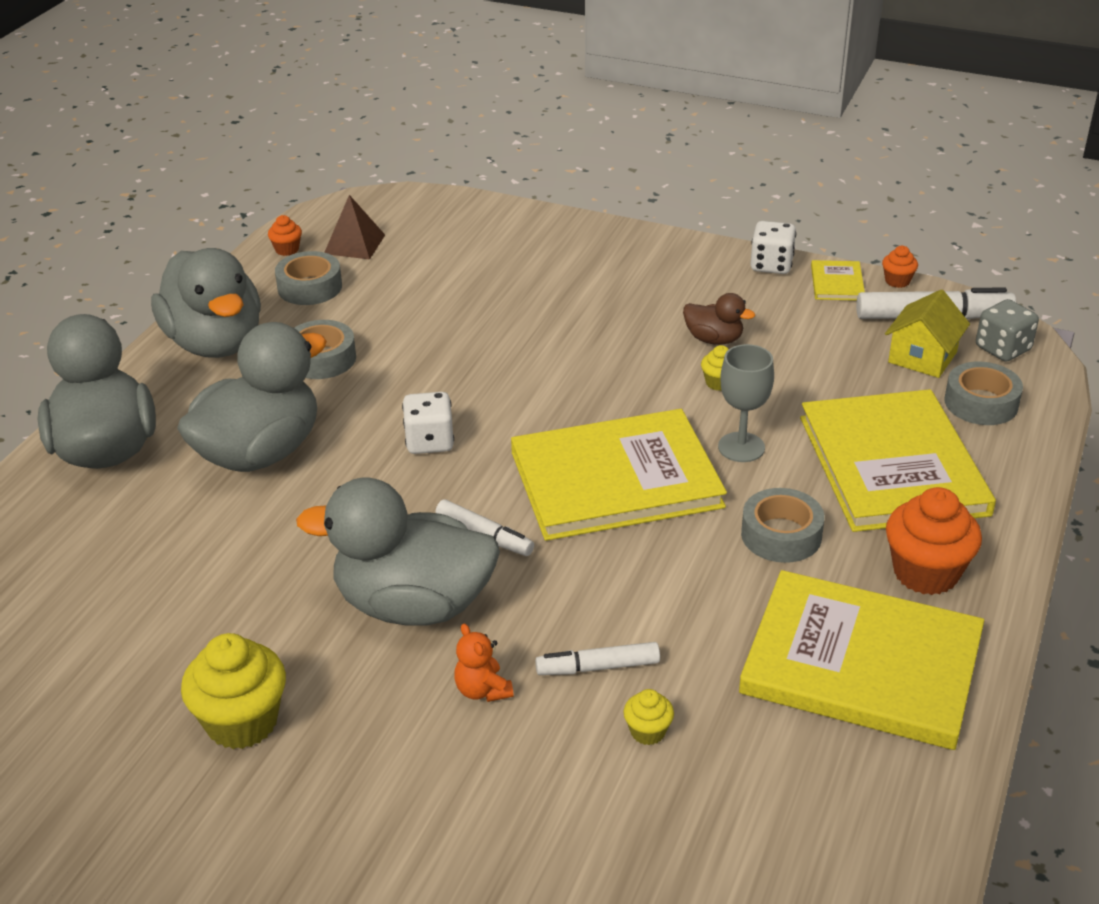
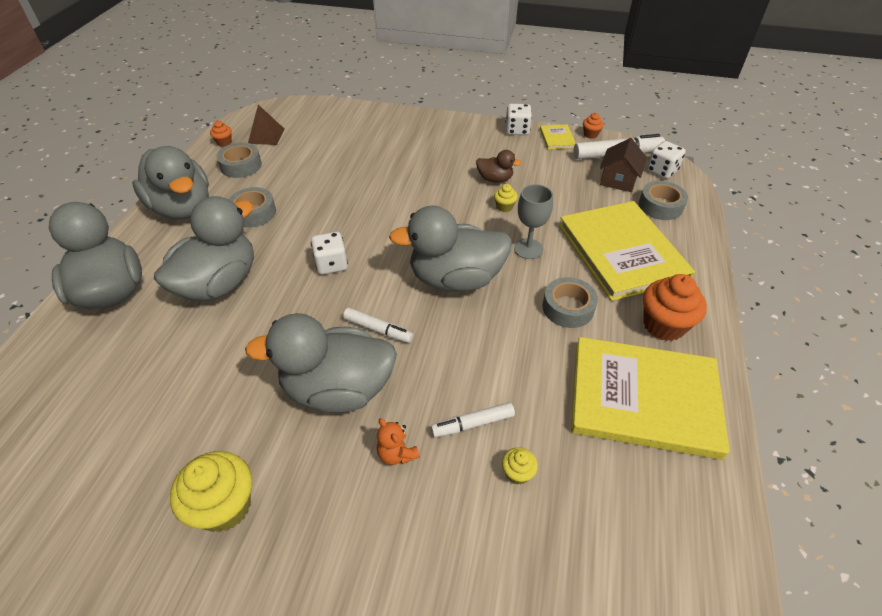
camera: 10 degrees left, 10 degrees up
(615, 479) = (455, 279): yellow book -> grey duck
(922, 357) = (618, 180): yellow house -> brown house
(1003, 349) = (661, 171): grey dice -> white dice

